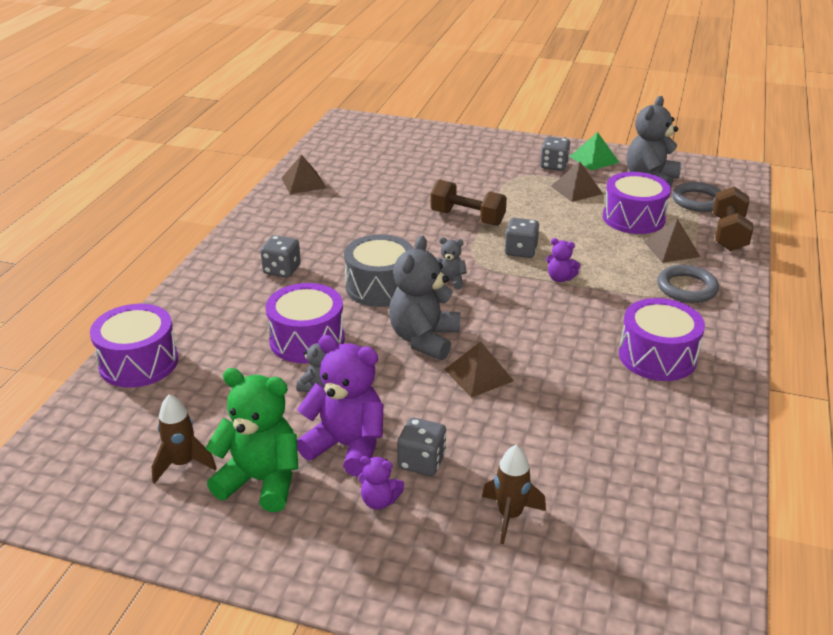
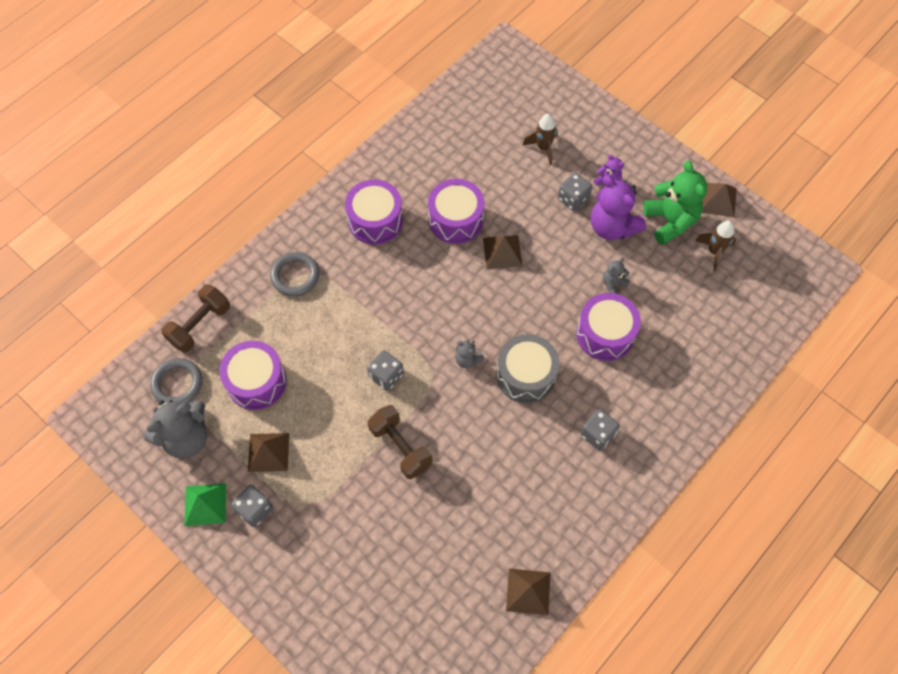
camera: 155 degrees left, 30 degrees up
(139, 362) = (733, 358): purple drum -> purple drum (456, 220)
(261, 481) = (670, 221): green teddy bear -> green teddy bear turned 150 degrees counterclockwise
(424, 339) = (521, 300): grey teddy bear -> none
(560, 278) = (380, 327): purple teddy bear -> none
(671, 249) = (264, 326): brown pyramid -> brown pyramid (717, 200)

